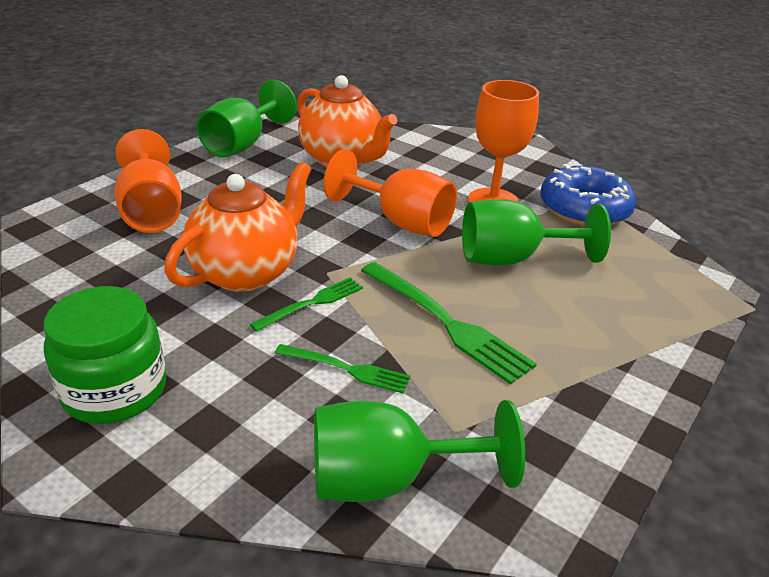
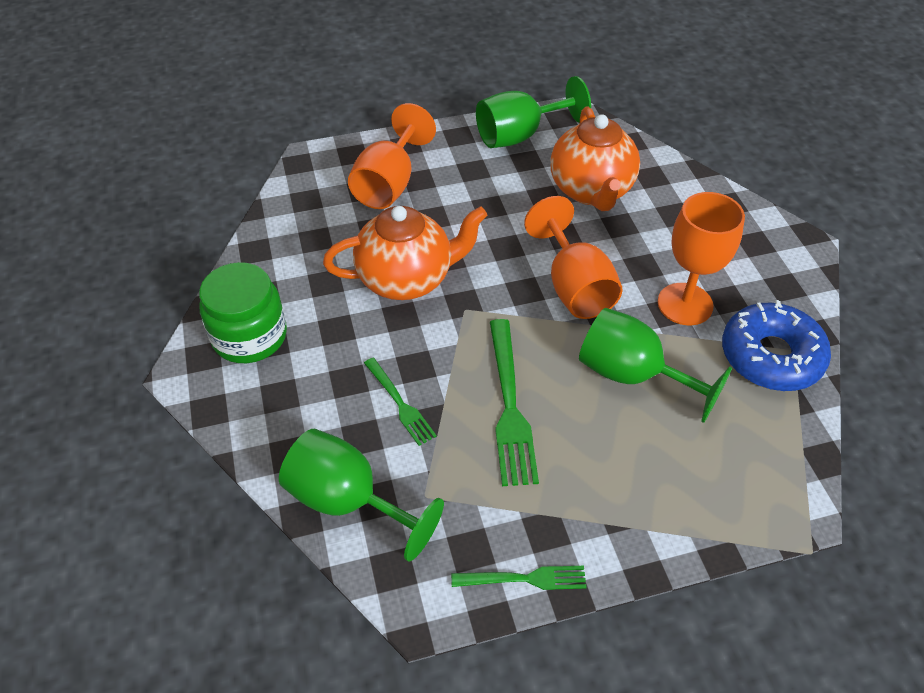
camera: 40 degrees right, 15 degrees up
(312, 303) = (428, 333): green fork -> green fork (525, 578)

